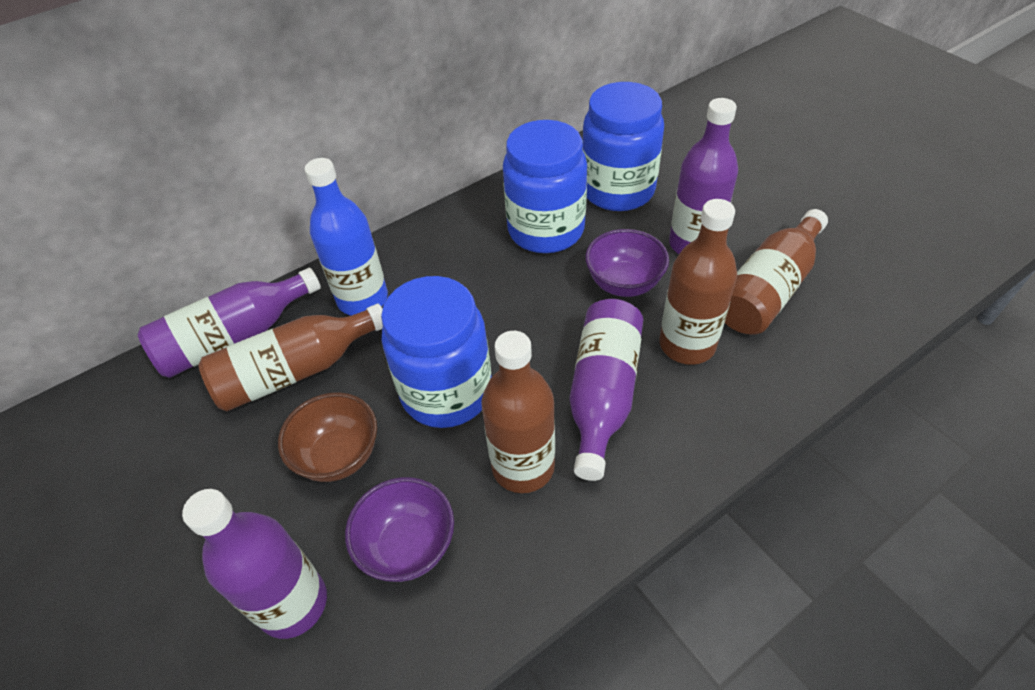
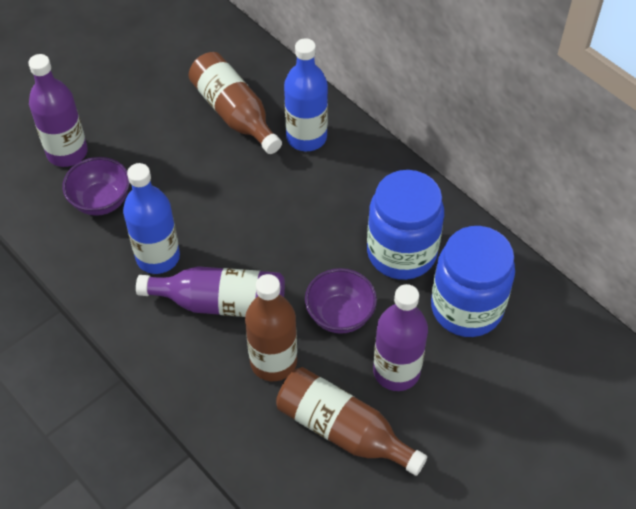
camera: 80 degrees right, 5 degrees up
(235, 337) = (263, 71): purple bottle -> none
(339, 455) = (165, 152): brown bowl -> none
(446, 392) = (219, 204): blue jar -> none
(523, 466) = (158, 257): brown bottle -> blue bottle

